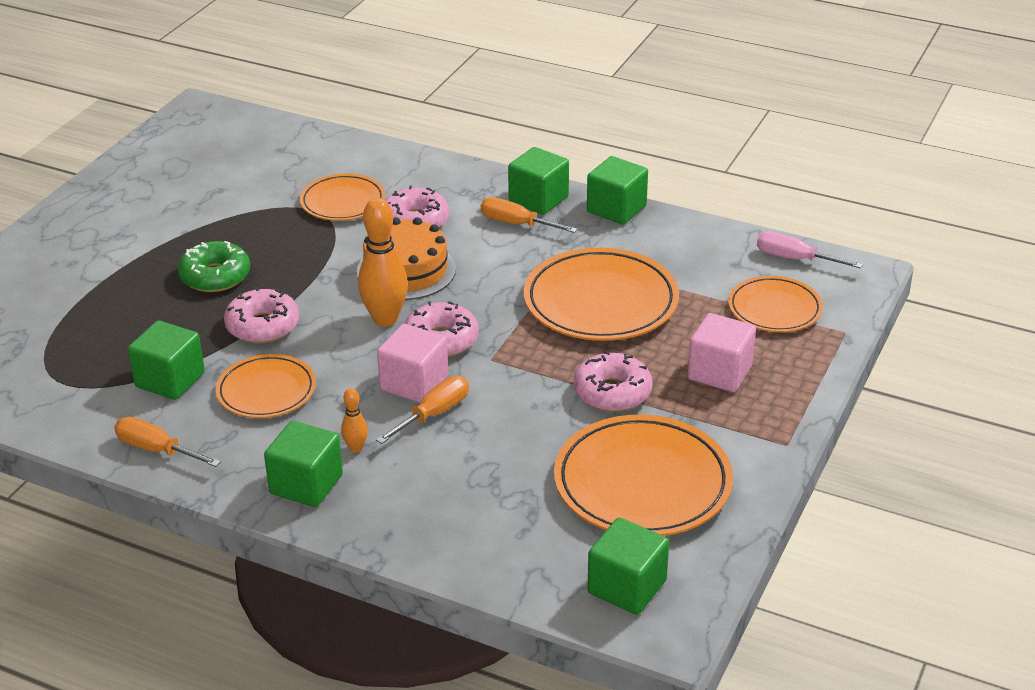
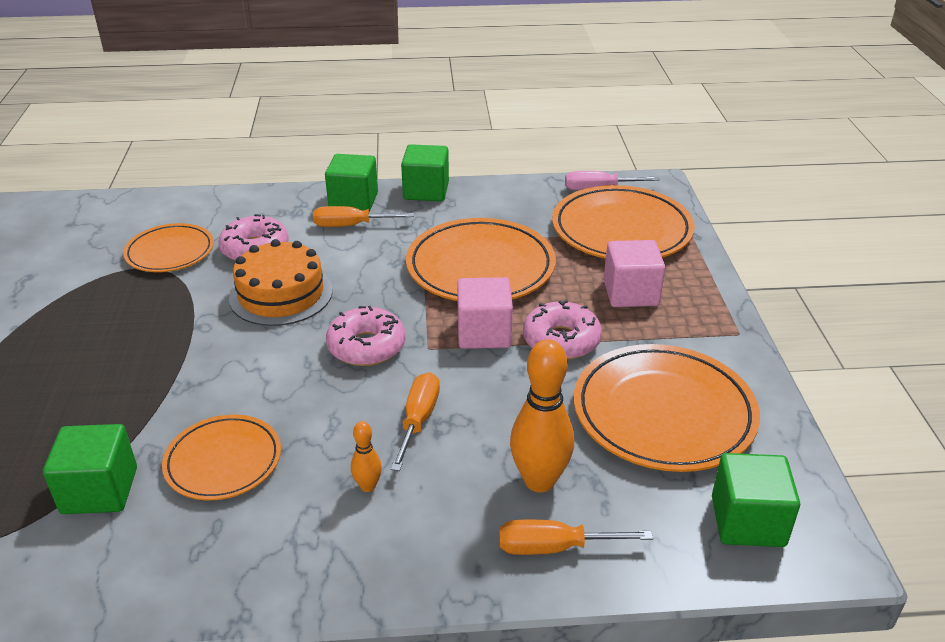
camera: 30 degrees left, 0 degrees up
(157, 450) = (137, 581): orange screwdriver -> orange screwdriver (554, 547)
(215, 276) = (80, 361): green donut -> none
(263, 326) = (170, 394): pink donut -> none
(306, 484) = (345, 549): green cube -> none
(385, 319) = (296, 345): orange bowling pin -> orange bowling pin (539, 481)
(414, 383) = (374, 397): pink cube -> pink cube (484, 333)
(774, 309) = (621, 230): orange plate -> orange plate, size x1.67

